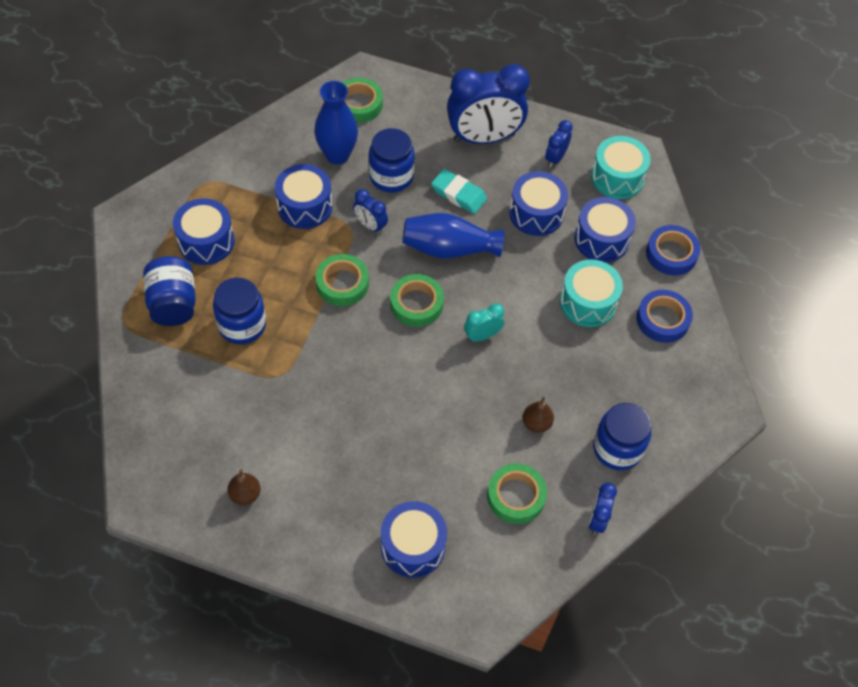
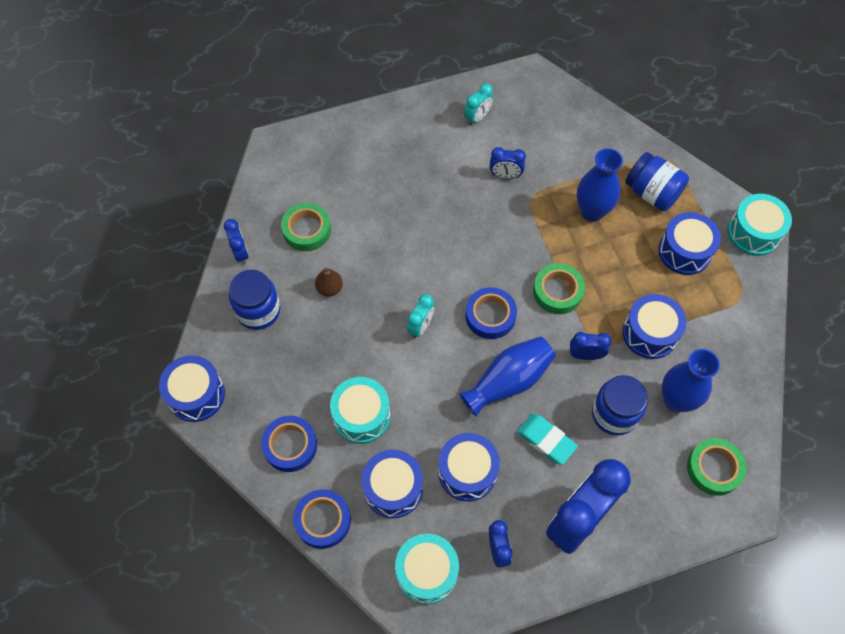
camera: 145 degrees right, 5 degrees up
(135, 216) = (753, 233): none -> turquoise drum
(242, 325) = (592, 212): blue jar -> blue vase
(245, 494) = (477, 117): brown pear -> turquoise clock
(281, 413) = (505, 175): none -> blue clock
(413, 546) = (349, 157): blue drum -> blue drum (196, 395)
(416, 304) = (490, 316): green tape -> blue tape
(458, 194) = (546, 440): turquoise eraser -> turquoise eraser turned 45 degrees clockwise

